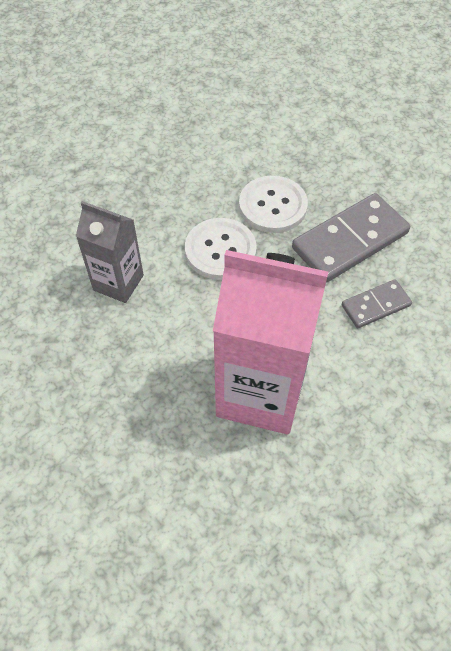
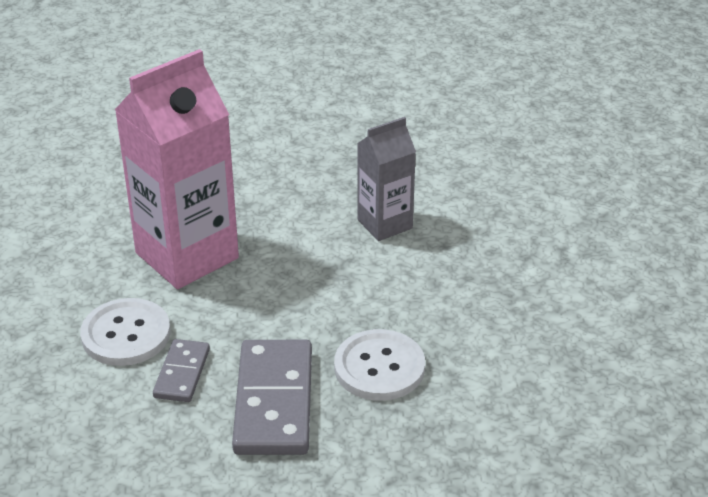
camera: 125 degrees right, 20 degrees down
(220, 250) = (358, 301): white button -> white button (126, 334)

